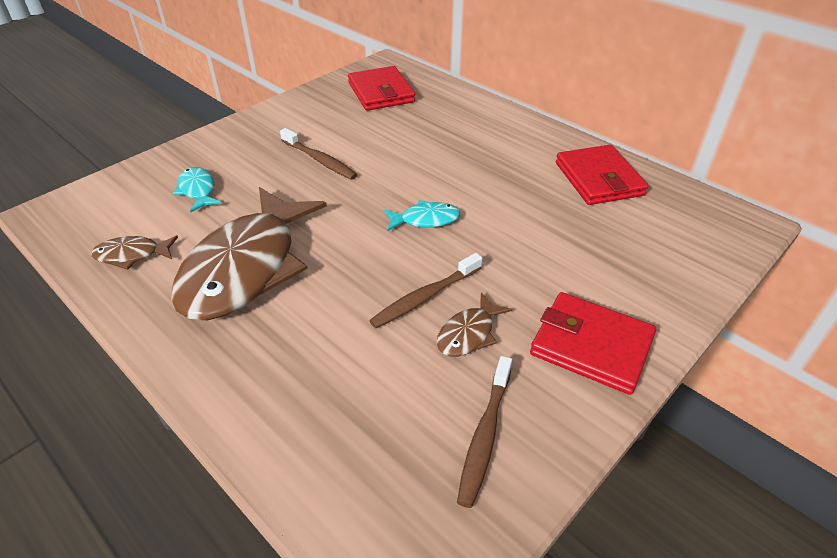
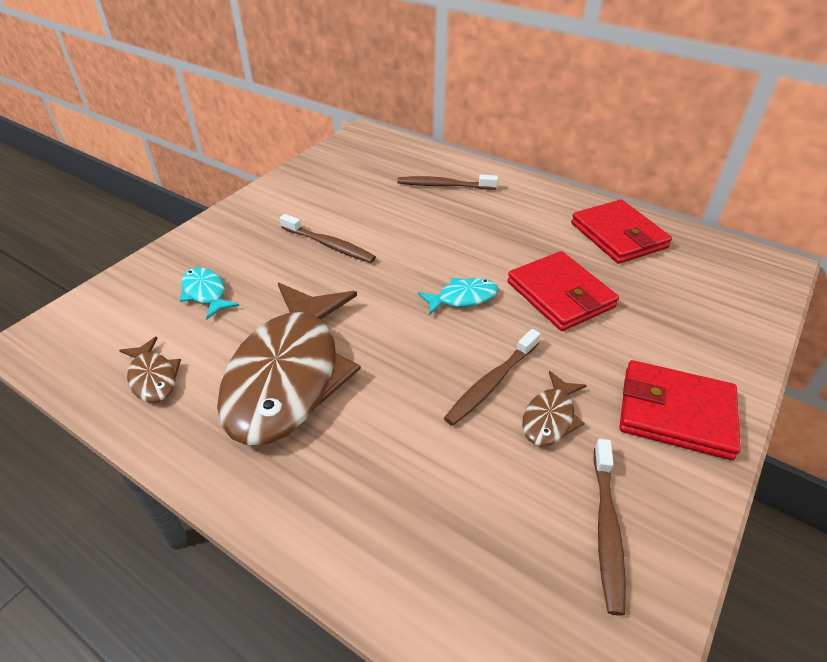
camera: 10 degrees left, 0 degrees up
(132, 255) = (153, 377): brown fish -> brown fish turned 105 degrees counterclockwise
(381, 92) = (369, 165): red wallet -> red wallet (560, 294)
(445, 117) = (444, 185): none -> brown toothbrush

